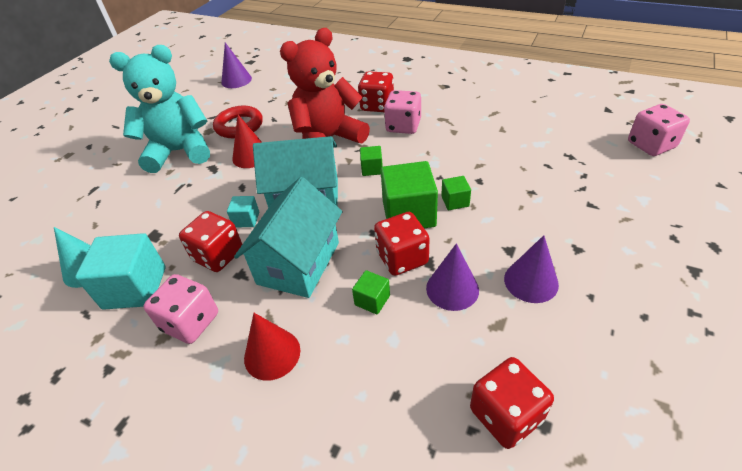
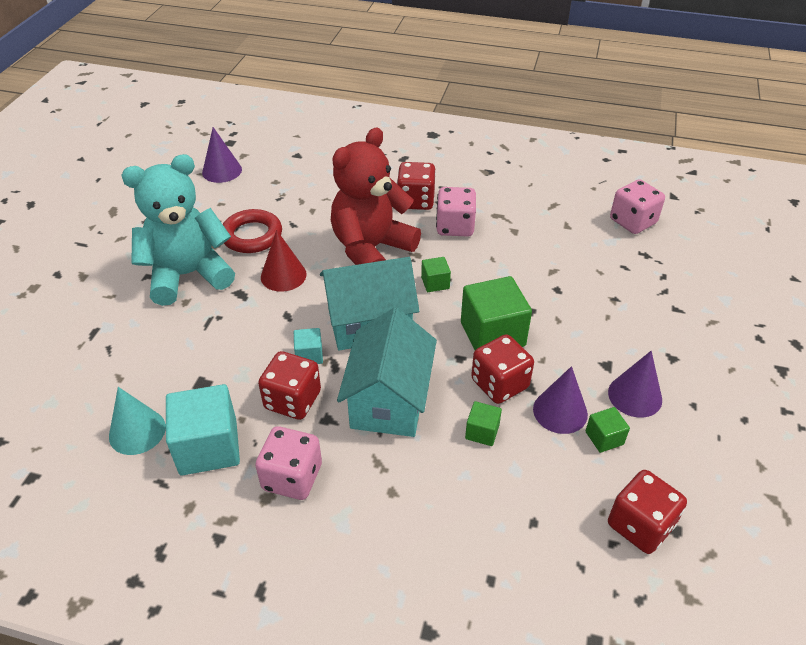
camera: 15 degrees left, 0 degrees up
(272, 354) = (395, 499): red cone -> none
(455, 201) = (538, 315): green cube -> green cube (604, 438)
(651, 145) = (723, 237): pink dice -> pink dice (632, 221)

